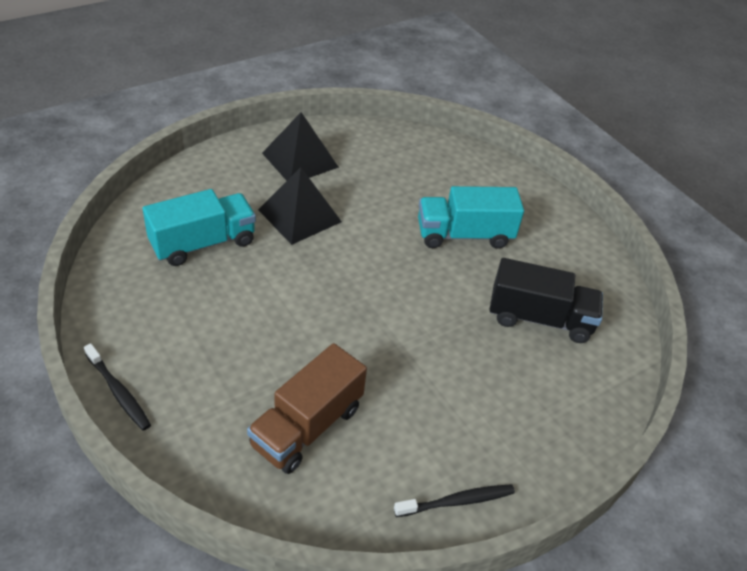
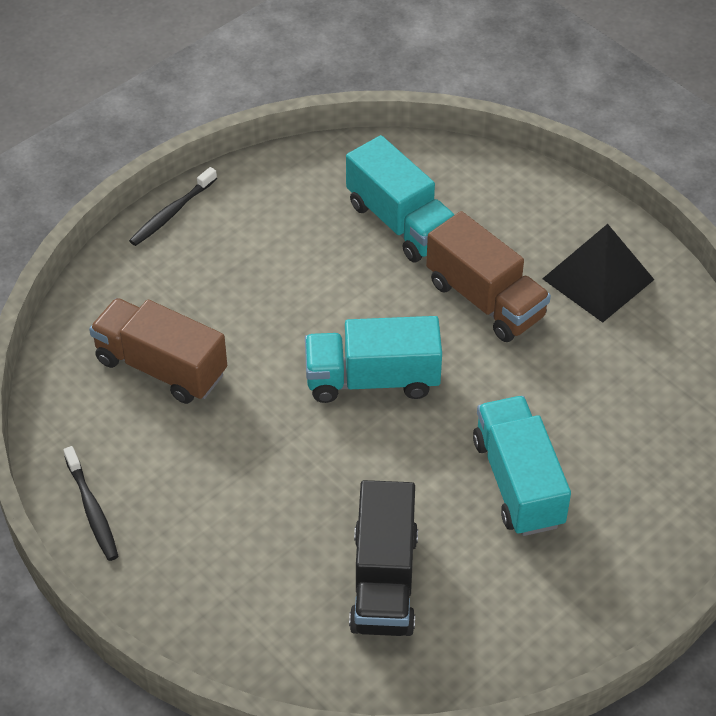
camera: 85 degrees right, 5 degrees up
(299, 215) = (485, 300): black pyramid -> brown truck
(357, 290) = (372, 379): none -> turquoise truck

